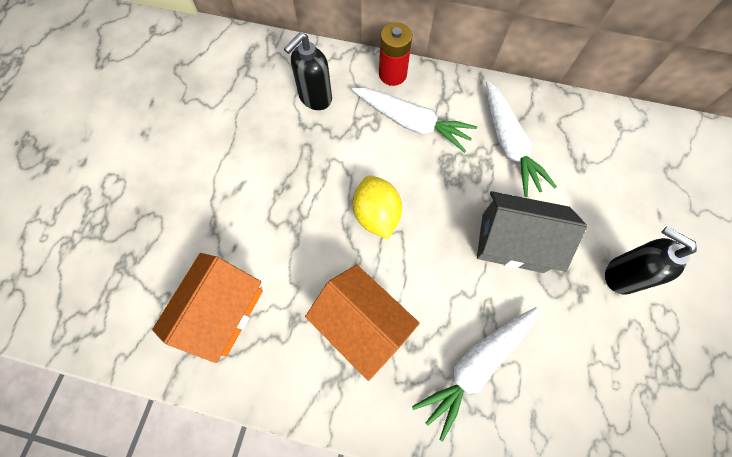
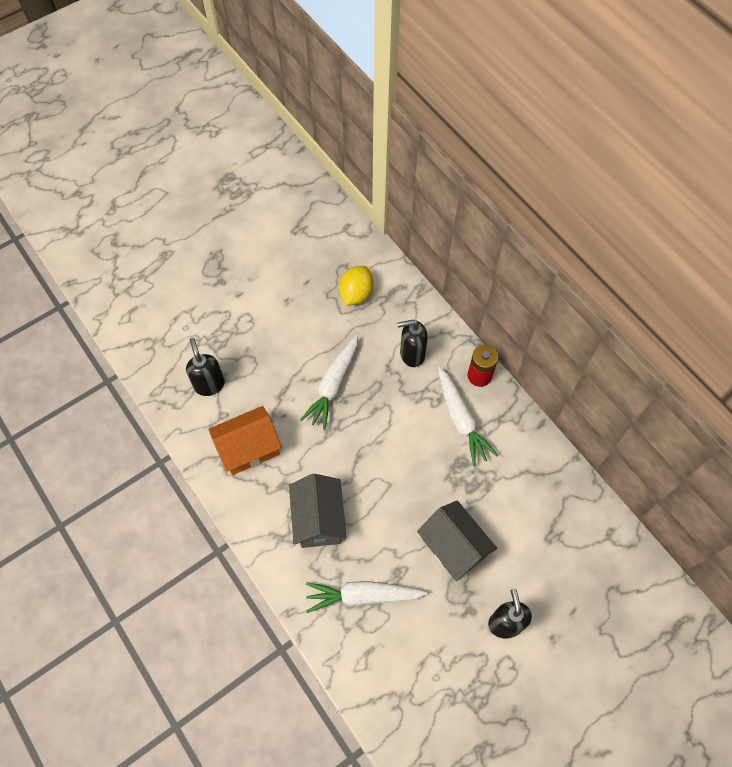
camera: 40 degrees right, 5 degrees down
(120, 278) = (209, 384): none -> black soap dispenser
(362, 324) = (319, 519): orange house -> grey house
(376, 215) = (384, 462): yellow lemon -> yellow lemon (356, 294)
(508, 144) = (514, 484): white carrot -> white carrot (333, 385)

